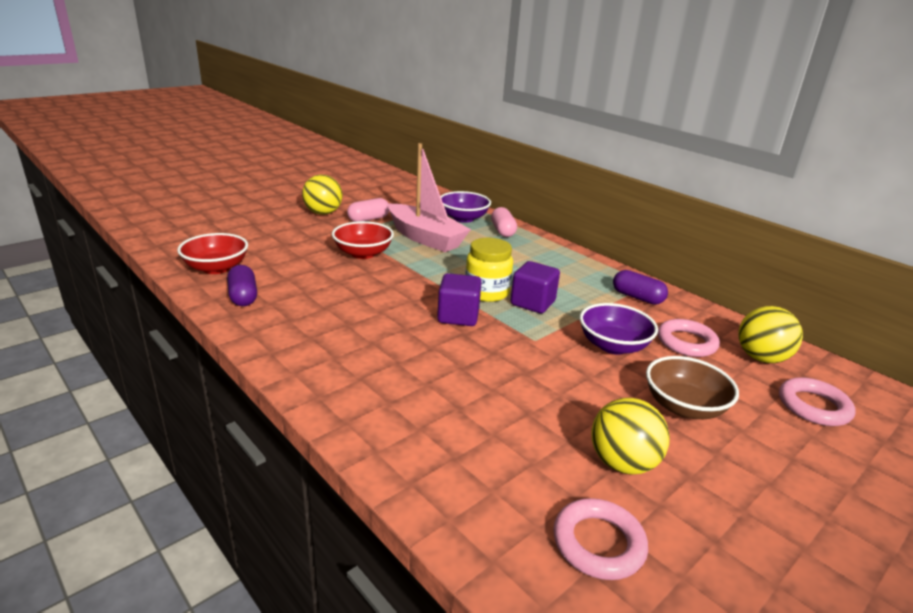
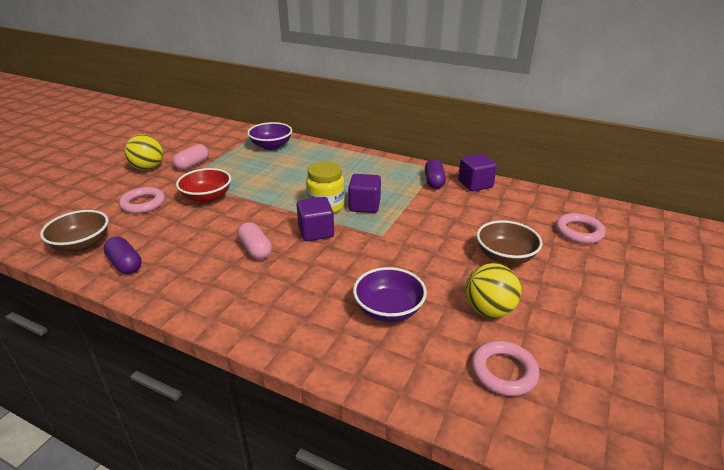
camera: 20 degrees left, 5 degrees up
(216, 268) = (82, 244): red bowl -> brown bowl
(425, 238) = (250, 171): pink boat -> none
(503, 231) = (308, 150): pink capsule -> pink capsule (255, 249)
(613, 346) = (437, 224): purple bowl -> purple bowl (388, 310)
(637, 297) = (434, 182): purple capsule -> purple capsule turned 75 degrees clockwise
(686, 342) = (483, 208): pink ring -> pink ring (143, 203)
(692, 313) = (475, 184): none -> purple cube
(761, 358) = (533, 206): yellow ball -> none

